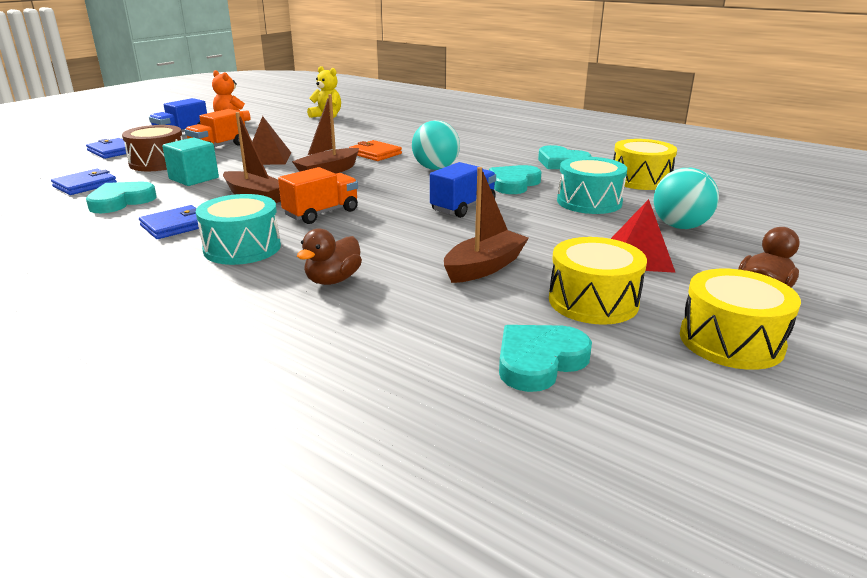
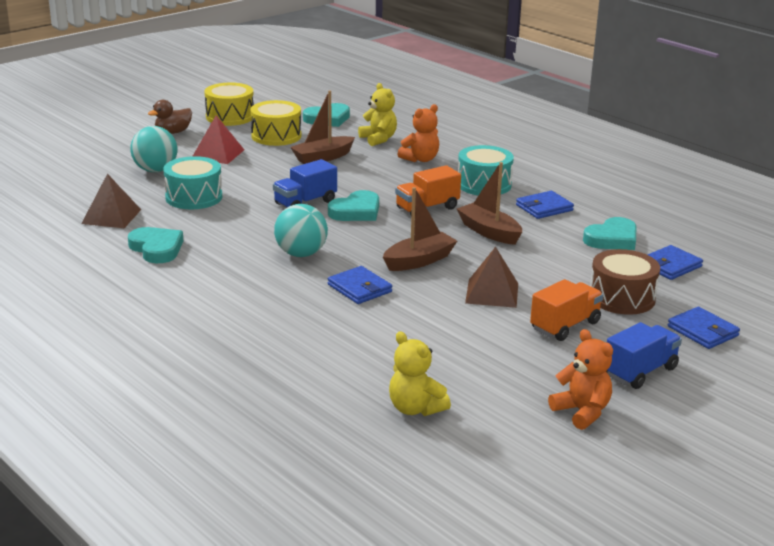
camera: 170 degrees left, 0 degrees up
(194, 178) = (562, 264): turquoise cube -> none
(333, 280) = (420, 159): brown duck -> orange teddy bear
(375, 153) = (359, 288): orange wallet -> blue wallet
(413, 315) = (378, 139): none -> yellow teddy bear
(513, 183) = (238, 224): turquoise heart -> turquoise heart (356, 211)
(640, 180) = (111, 216): yellow drum -> brown pyramid

